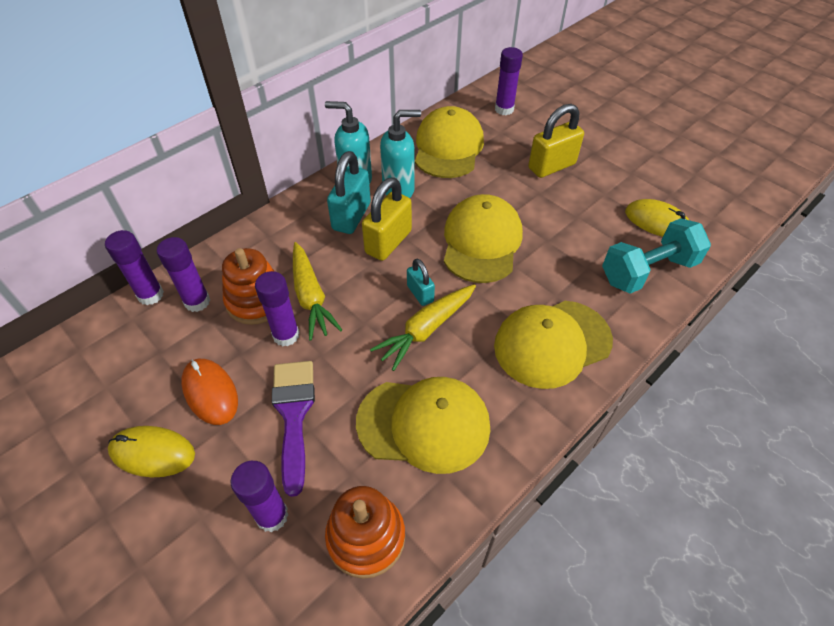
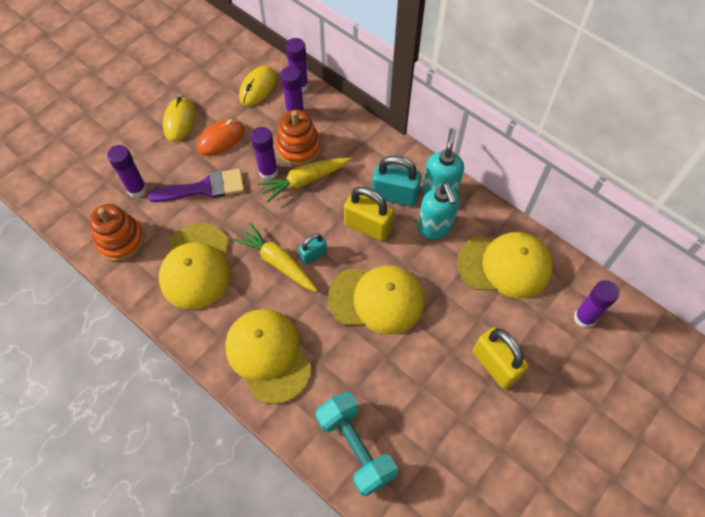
camera: 85 degrees right, 10 degrees up
(657, 222) = (426, 467): yellow mouse -> yellow mouse (258, 87)

